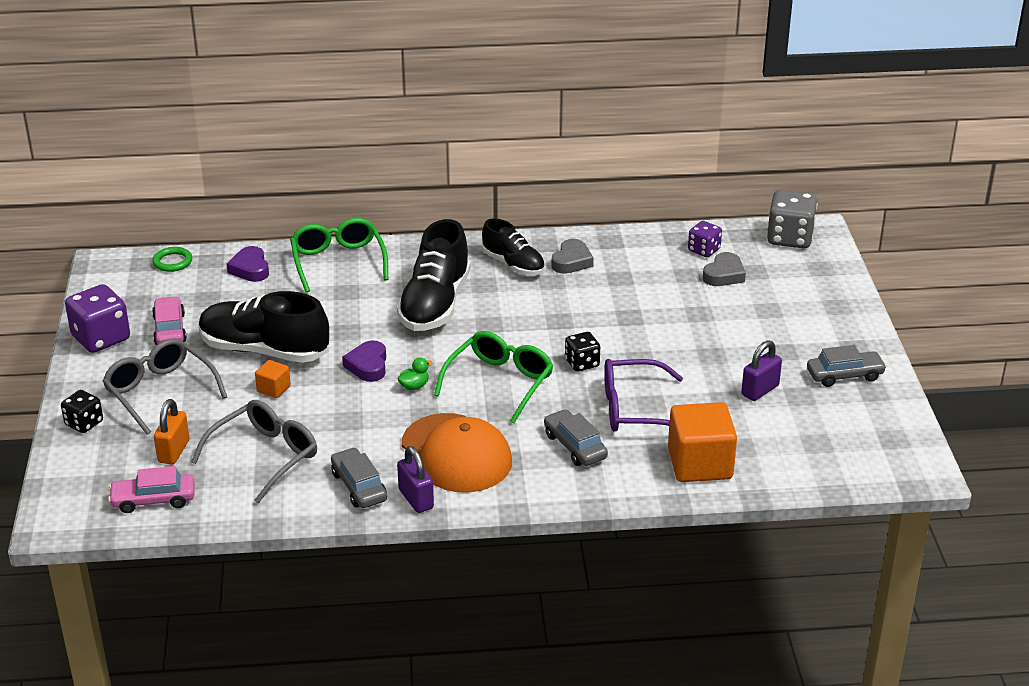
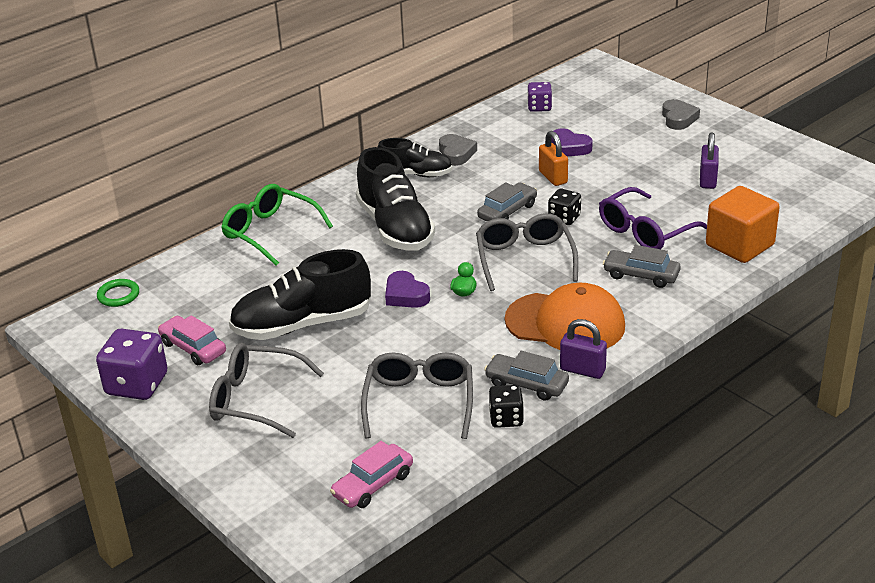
camera: 35 degrees left, 0 degrees up
(84, 423) = (220, 459): black dice -> black dice (506, 418)
(174, 451) = (335, 438): orange padlock -> orange padlock (553, 177)
(250, 269) = (199, 270): purple heart -> purple heart (569, 147)
(273, 389) = (352, 349): orange cube -> none
(500, 382) = (524, 259): green glasses -> grey glasses
(724, 275) = (576, 117): grey heart -> grey heart (678, 118)
(790, 238) = (585, 76): grey dice -> none
(844, 375) = (745, 146): grey car -> grey car (507, 211)

